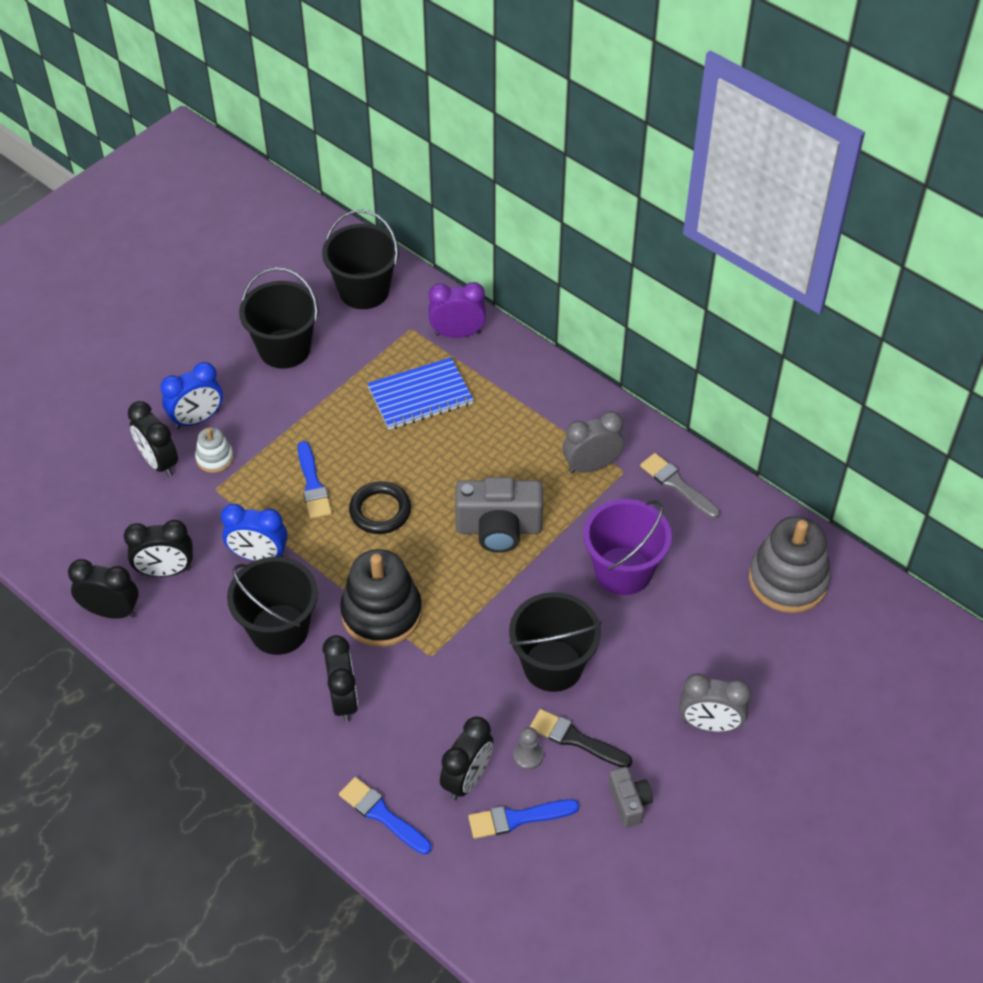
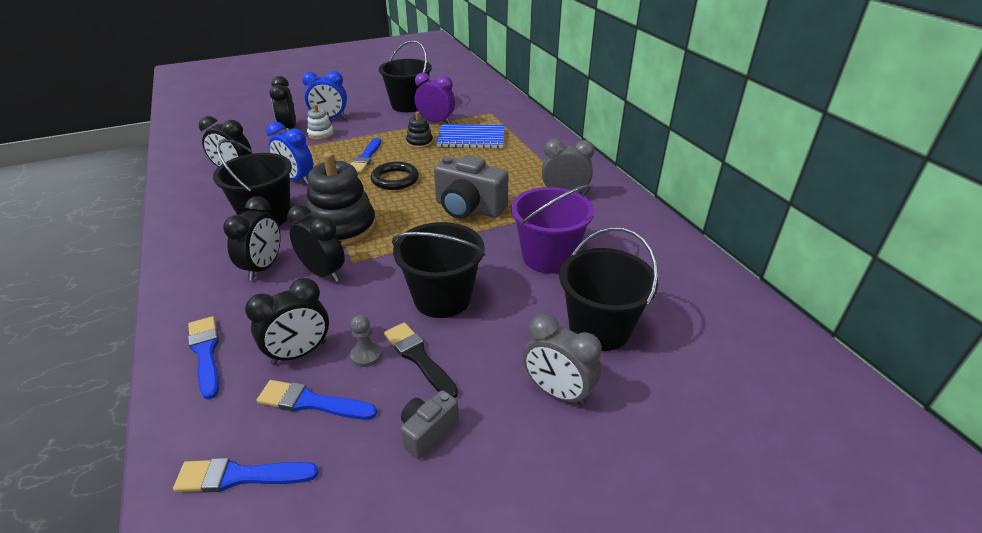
camera: 25 degrees right, 15 degrees down
(111, 611) = (181, 179): black clock -> black clock (323, 273)
(360, 428) = (419, 142): none -> black stacking toy
(364, 290) = (476, 95): black bucket -> black bucket (599, 328)
(457, 333) = (518, 120): purple clock -> purple clock (436, 122)
(514, 898) = (240, 476): none -> blue brush
(629, 802) = (428, 432): grey camera -> grey camera turned 150 degrees counterclockwise
(677, 485) = (627, 221): grey brush -> none
(788, 580) = (699, 305): grey stacking toy -> none

